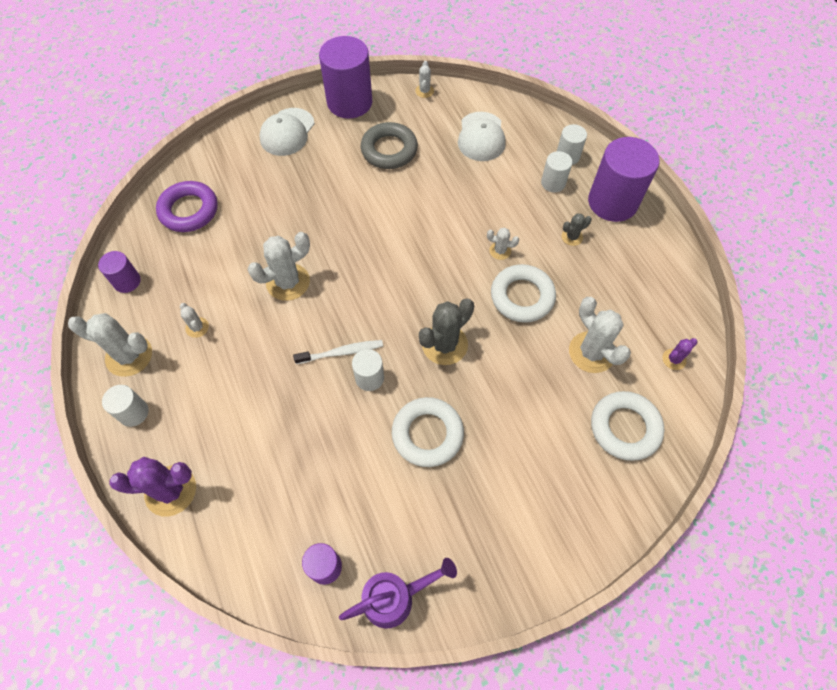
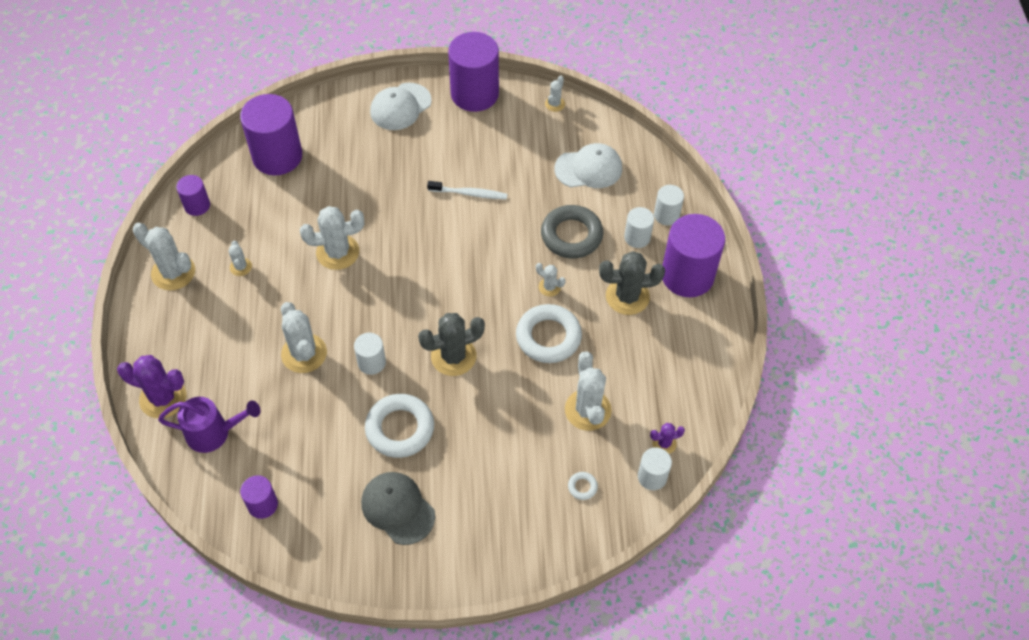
camera: 20 degrees right, 5 degrees down
(133, 412) = (158, 323): white cylinder -> white cylinder (652, 477)
(189, 210) = (277, 156): purple ring -> purple cylinder
(298, 392) = (304, 353): none -> white cactus
(341, 352) = (357, 332): white toothbrush -> white toothbrush (469, 193)
(389, 150) = (490, 154): grey ring -> grey ring (571, 235)
(396, 597) = (310, 550): purple watering can -> purple watering can (214, 433)
(464, 517) = (398, 508): none -> grey cap
(481, 137) = (588, 168): white cap -> white cap turned 120 degrees counterclockwise
(572, 237) = (627, 296): grey cactus -> grey cactus, size x1.96
(624, 428) = (582, 487): white ring -> white ring, size x0.42

